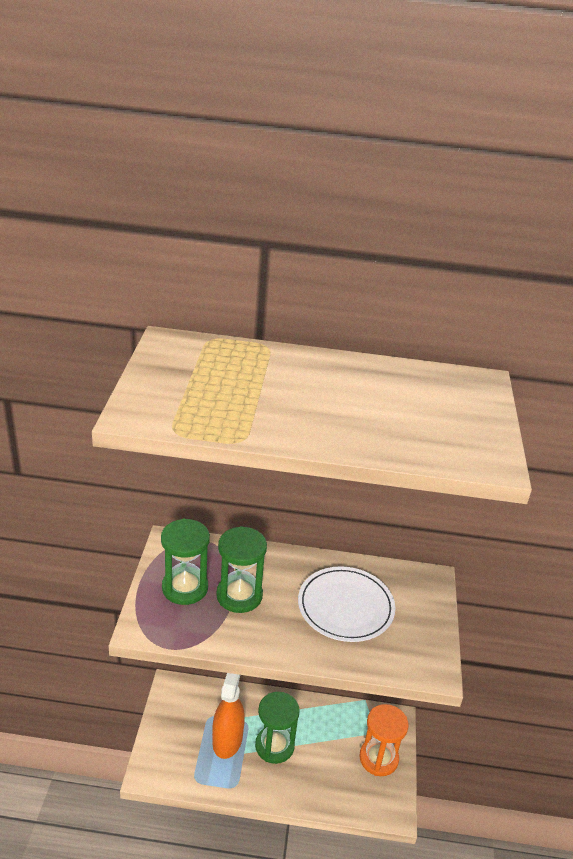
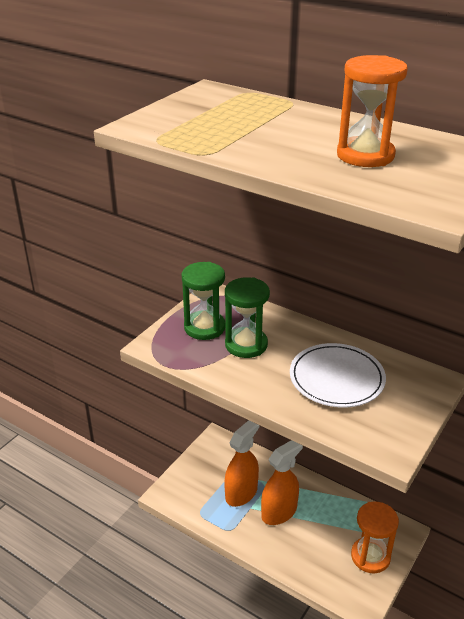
camera: 30 degrees right, 0 degrees up
(274, 746) = (279, 512): green hourglass -> orange spray bottle
(388, 408) = (365, 155): none -> orange hourglass

